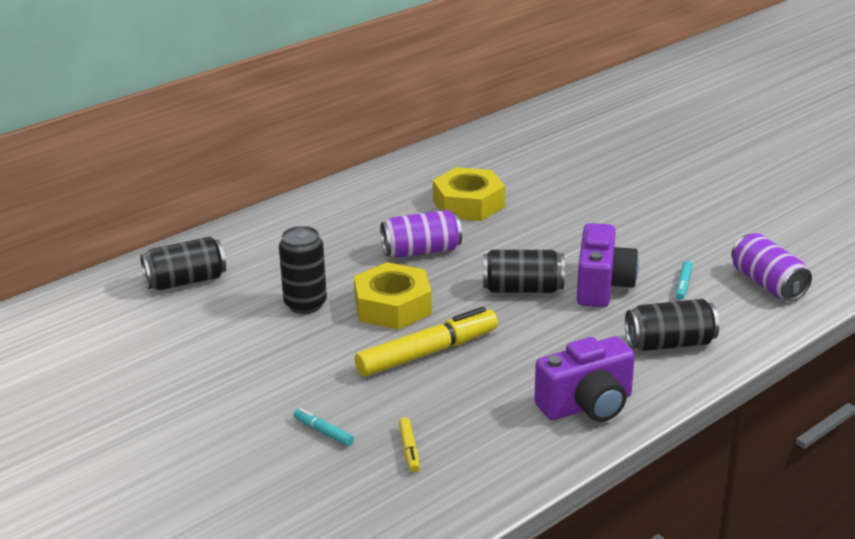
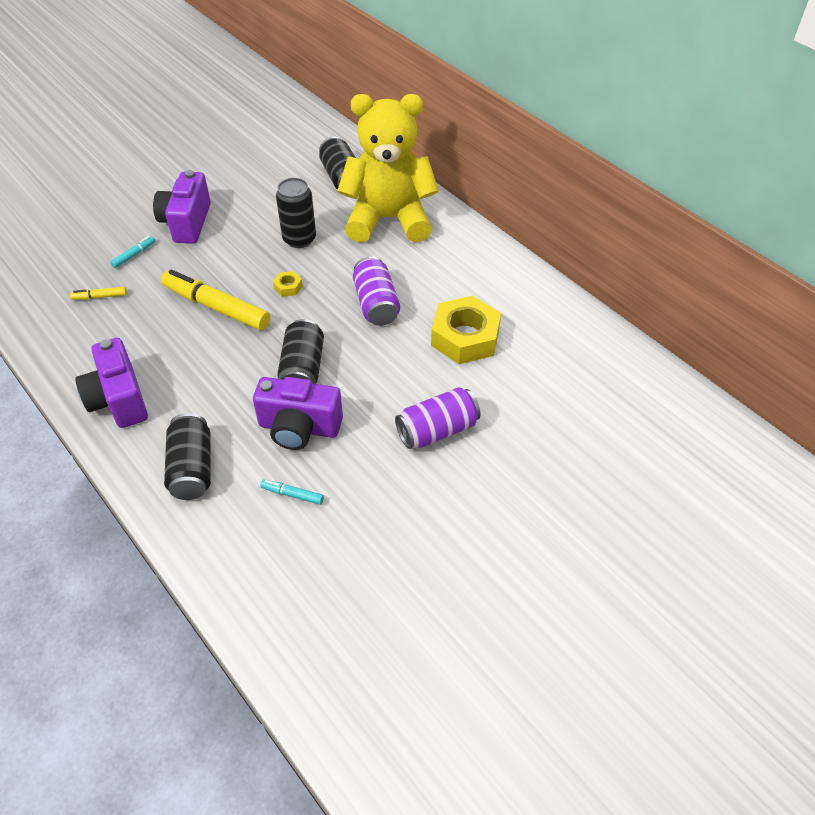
camera: 90 degrees right, 20 degrees up
(258, 394) = (187, 223): none -> purple camera
(276, 247) = (388, 219): none -> yellow teddy bear
(393, 306) = (288, 287): yellow nut -> yellow nut, size x0.42
(428, 353) = (216, 307): yellow marker -> yellow marker turned 150 degrees clockwise
(767, 284) = (282, 573): purple can -> purple can (437, 430)

